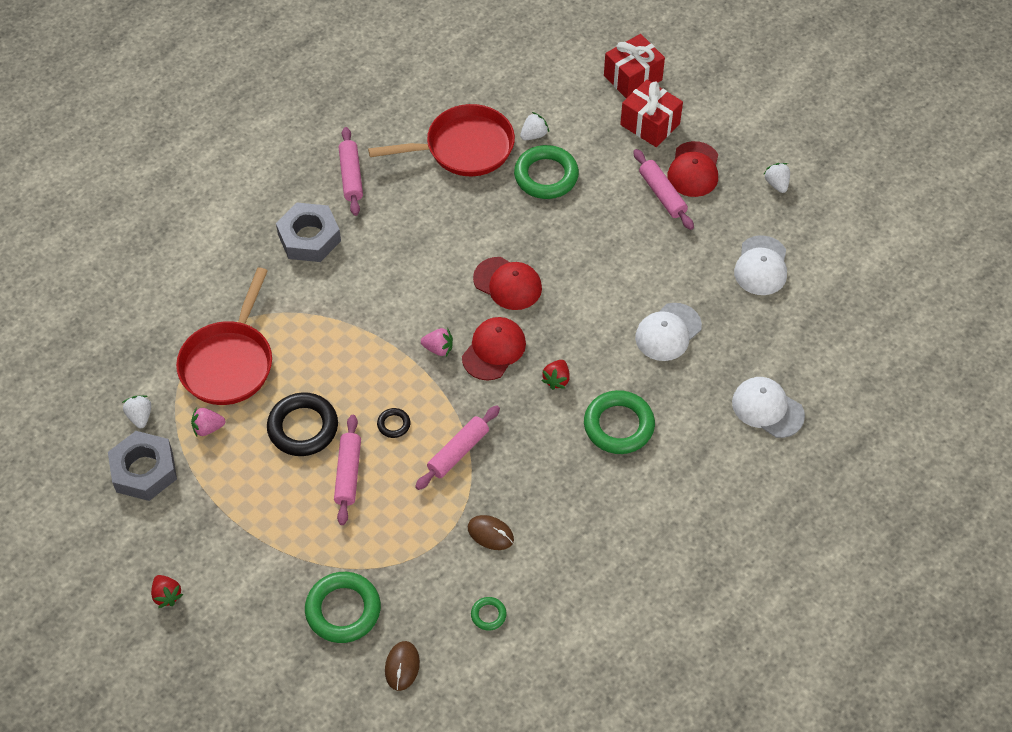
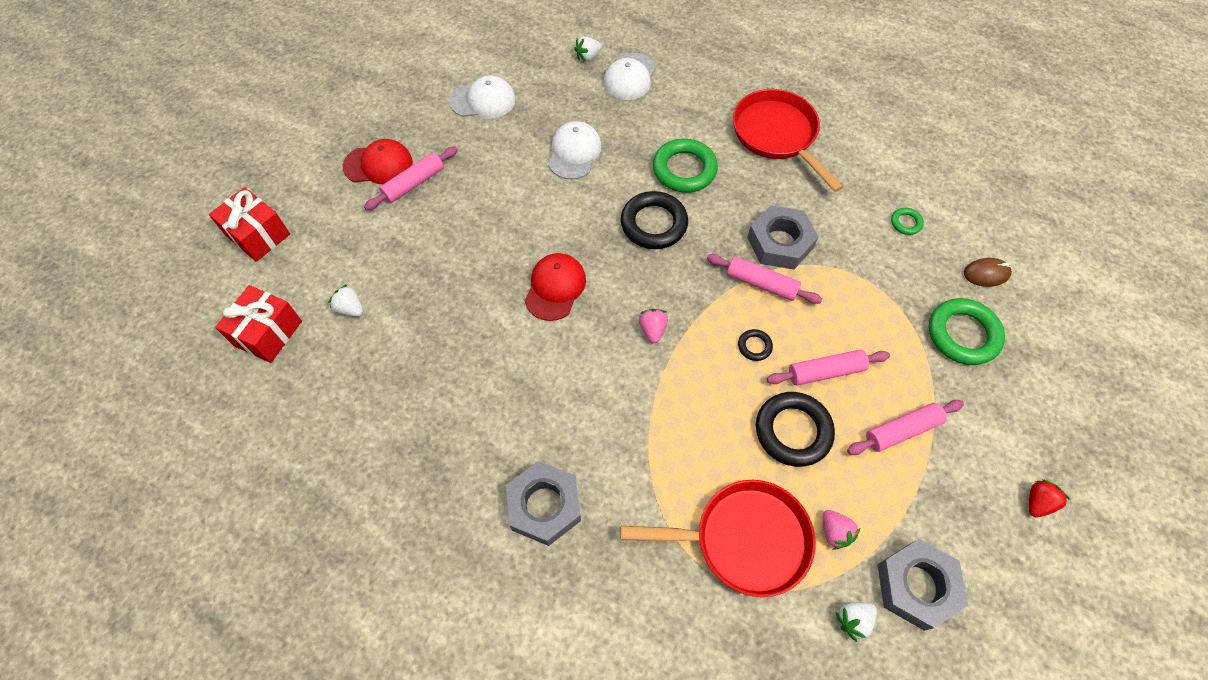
camera: 105 degrees left, 5 degrees up
(351, 176) = (441, 485): pink rolling pin -> pink rolling pin (902, 430)
(464, 148) = (379, 373): red pan -> red pan (777, 135)
(490, 533) = (831, 239): brown mouse -> none
(494, 350) = (638, 281): red cap -> none
(500, 484) = (780, 243): none -> grey nut
(546, 176) = (407, 285): green ring -> none
(556, 380) = (653, 224): red strawberry -> black ring
(650, 124) = (323, 209): red gift -> red gift (268, 333)
(668, 332) = (574, 152): white cap -> white cap turned 105 degrees counterclockwise
(776, 184) = (386, 103): white strawberry -> white strawberry (588, 57)

